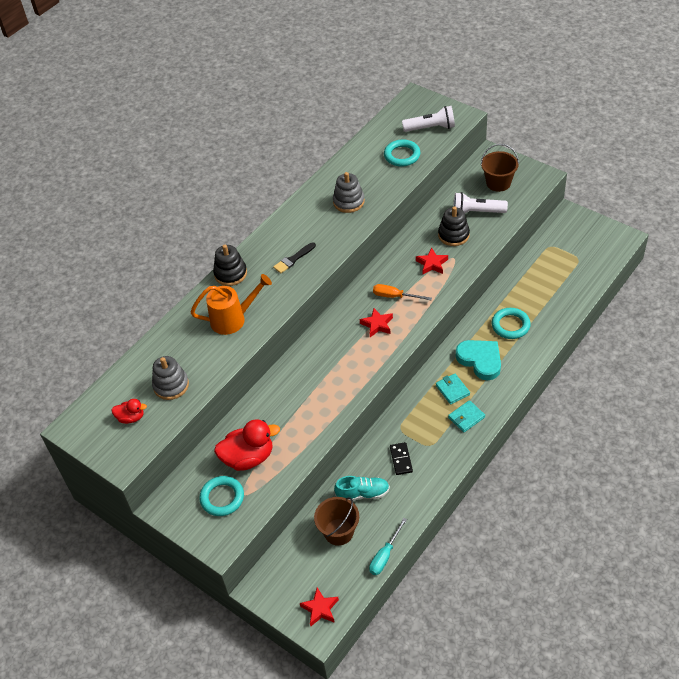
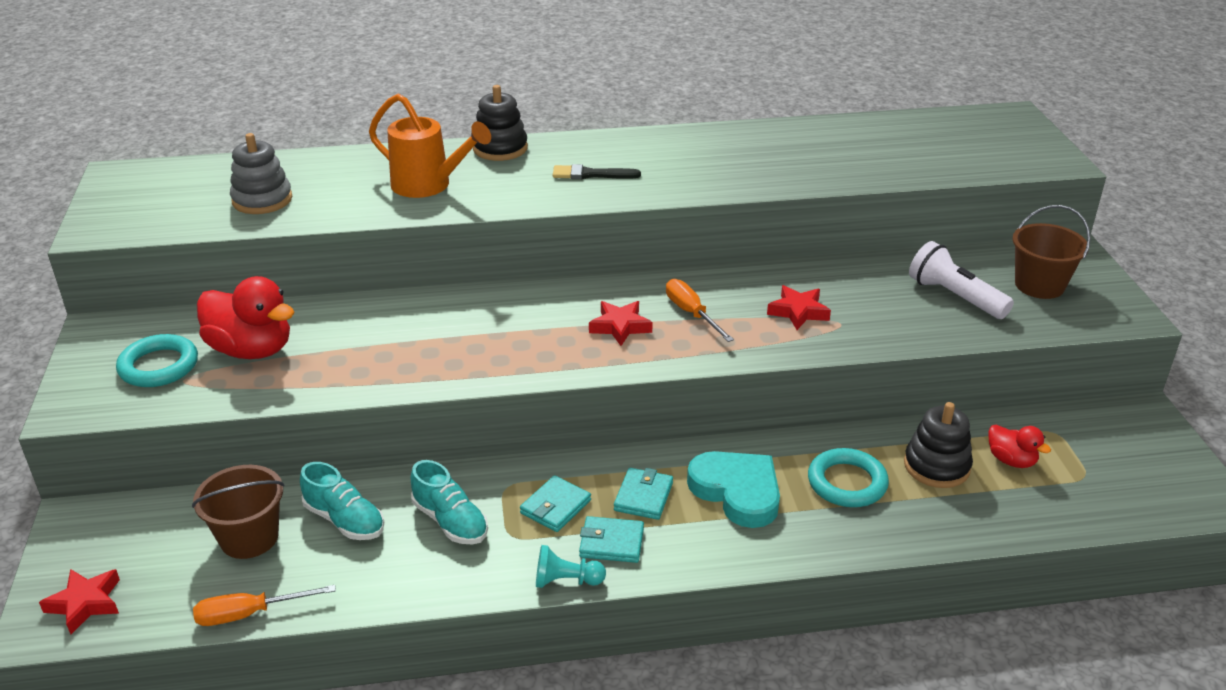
camera: 40 degrees right, 15 degrees down
(131, 417) = (177, 201): red duck -> red duck (1011, 460)
(348, 202) = (752, 162): grey stacking toy -> none
(385, 555) = (249, 614): turquoise screwdriver -> orange screwdriver
(401, 459) = (450, 521): black domino -> turquoise shoe
(402, 155) = (900, 156): turquoise ring -> none
(428, 421) = (555, 507): none -> turquoise wallet
(431, 128) = (988, 151): white flashlight -> none
(453, 235) = (879, 301): black stacking toy -> black stacking toy (936, 466)
(471, 445) = (566, 581): none -> turquoise pawn
(480, 360) = (737, 491): turquoise heart -> turquoise heart turned 45 degrees counterclockwise

